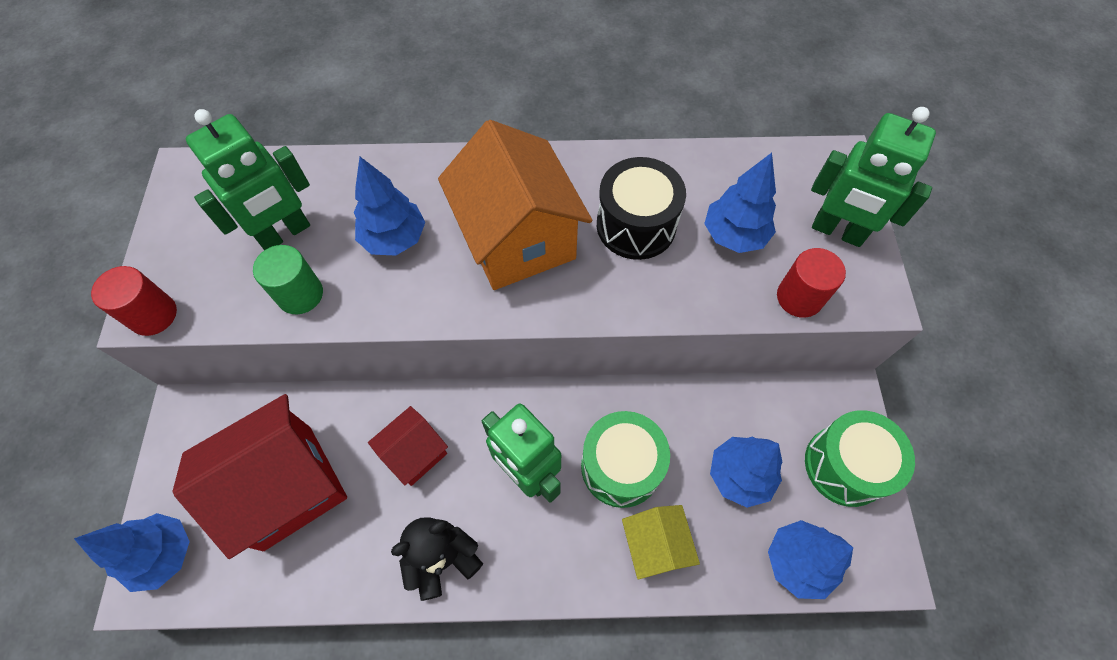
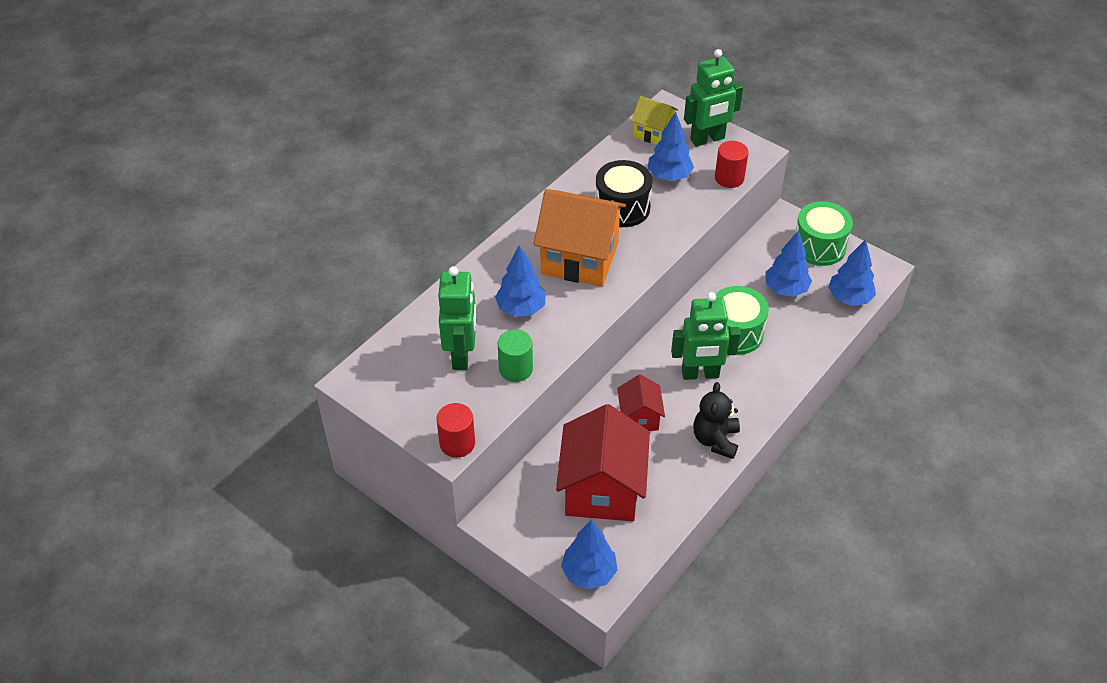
camera: 50 degrees left, 15 degrees down
(654, 545) = (790, 347): yellow house -> yellow house (653, 133)

